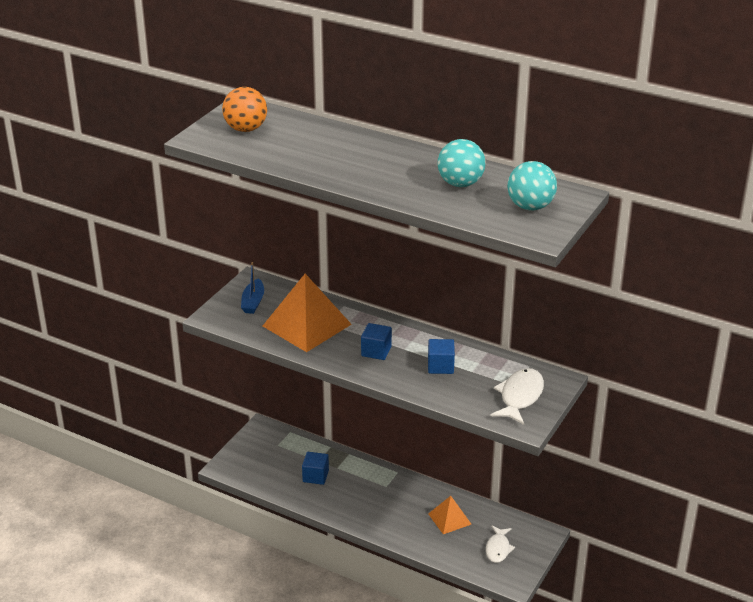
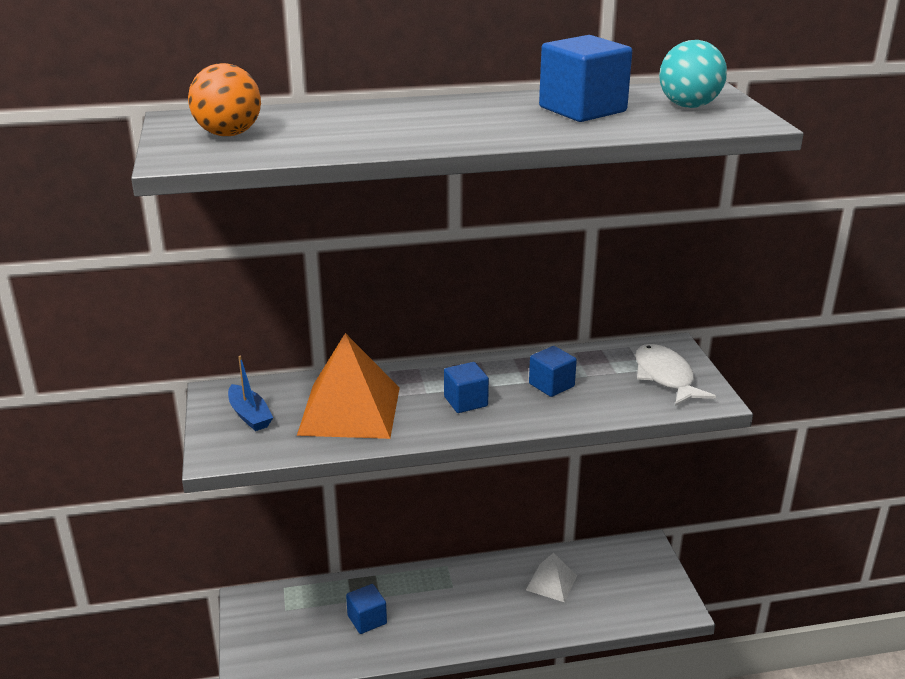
camera: 40 degrees left, 5 degrees down
(449, 519) = (551, 582): orange pyramid -> white pyramid
(460, 184) = (582, 109): turquoise ball -> blue cube
(498, 548) = (628, 585): white fish -> none

